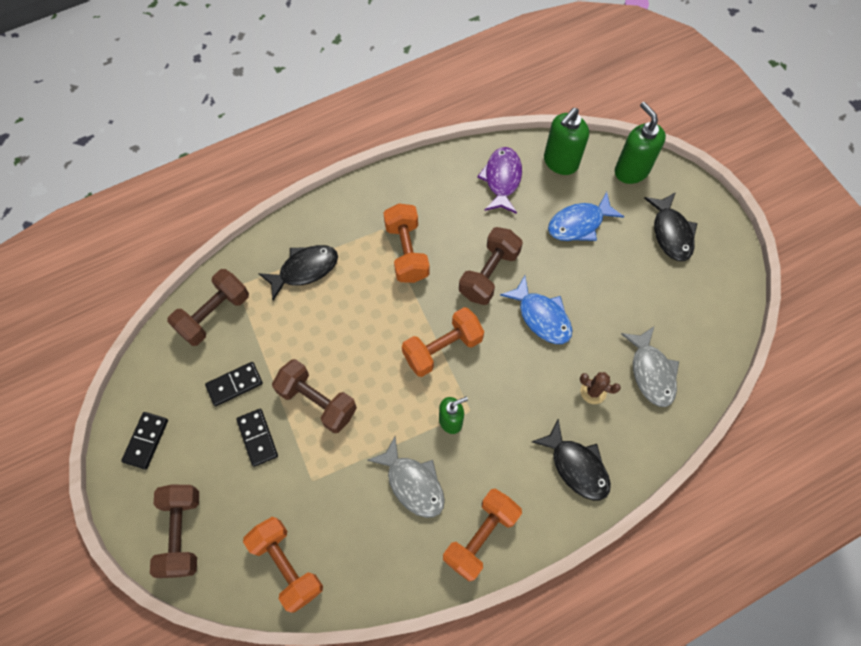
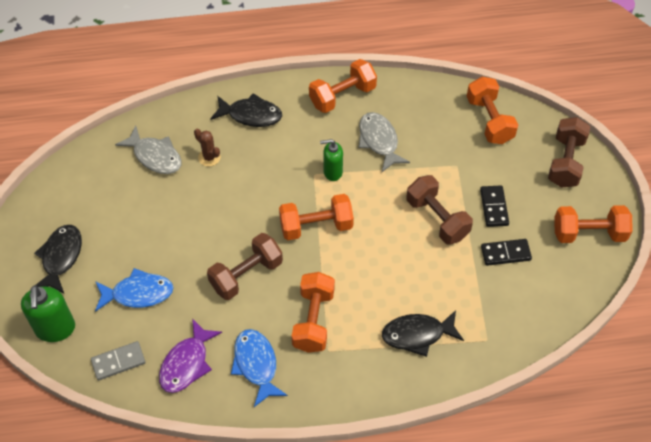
camera: 160 degrees left, 10 degrees down
(146, 441) = (588, 233): black domino -> orange dumbbell
(214, 314) = (514, 320): brown dumbbell -> none
(541, 316) = (219, 224): blue fish -> blue fish (256, 365)
(560, 162) = (118, 362): green soap dispenser -> grey domino
(576, 466) = (251, 115): black fish -> black fish turned 120 degrees clockwise
(651, 372) = (155, 156): grey fish -> grey fish turned 120 degrees clockwise

